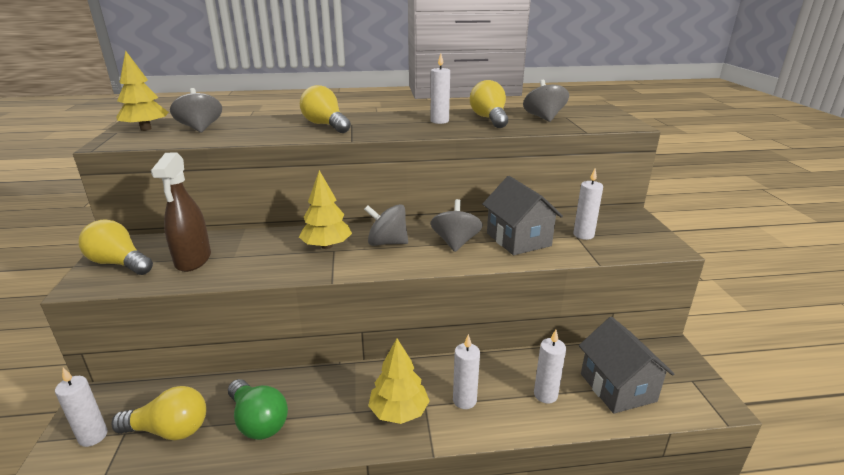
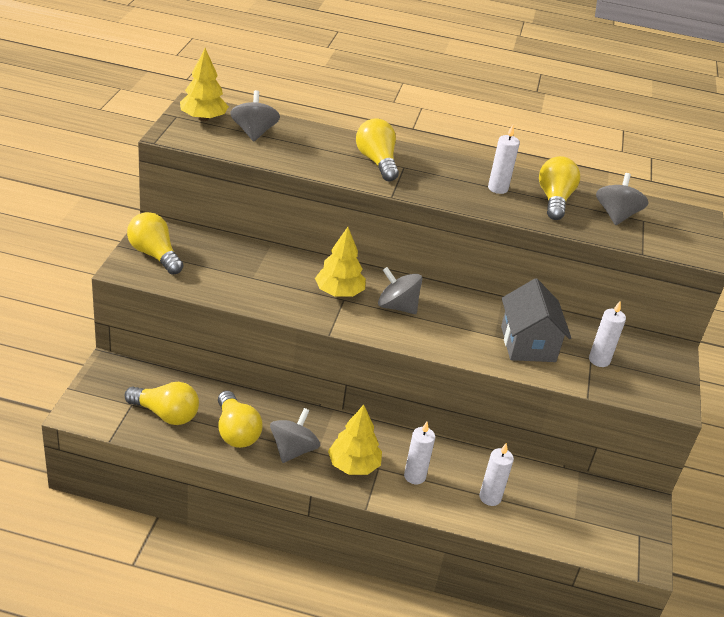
camera: 15 degrees right, 10 degrees up
(93, 436) = (108, 398): white candle -> none
(193, 260) = (217, 271): brown spray bottle -> none
(258, 421) = (236, 432): green light bulb -> yellow light bulb
(455, 243) = (463, 328): grey spinning top -> grey spinning top (293, 450)
(617, 387) = (562, 515): grey house -> none

